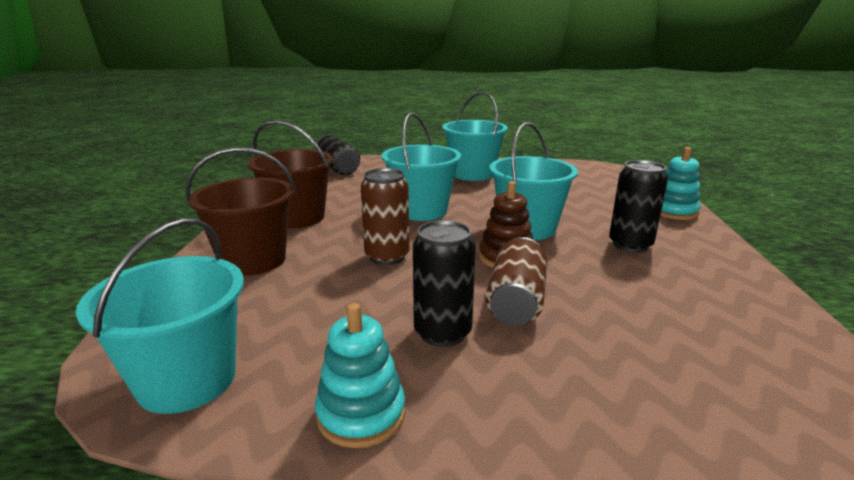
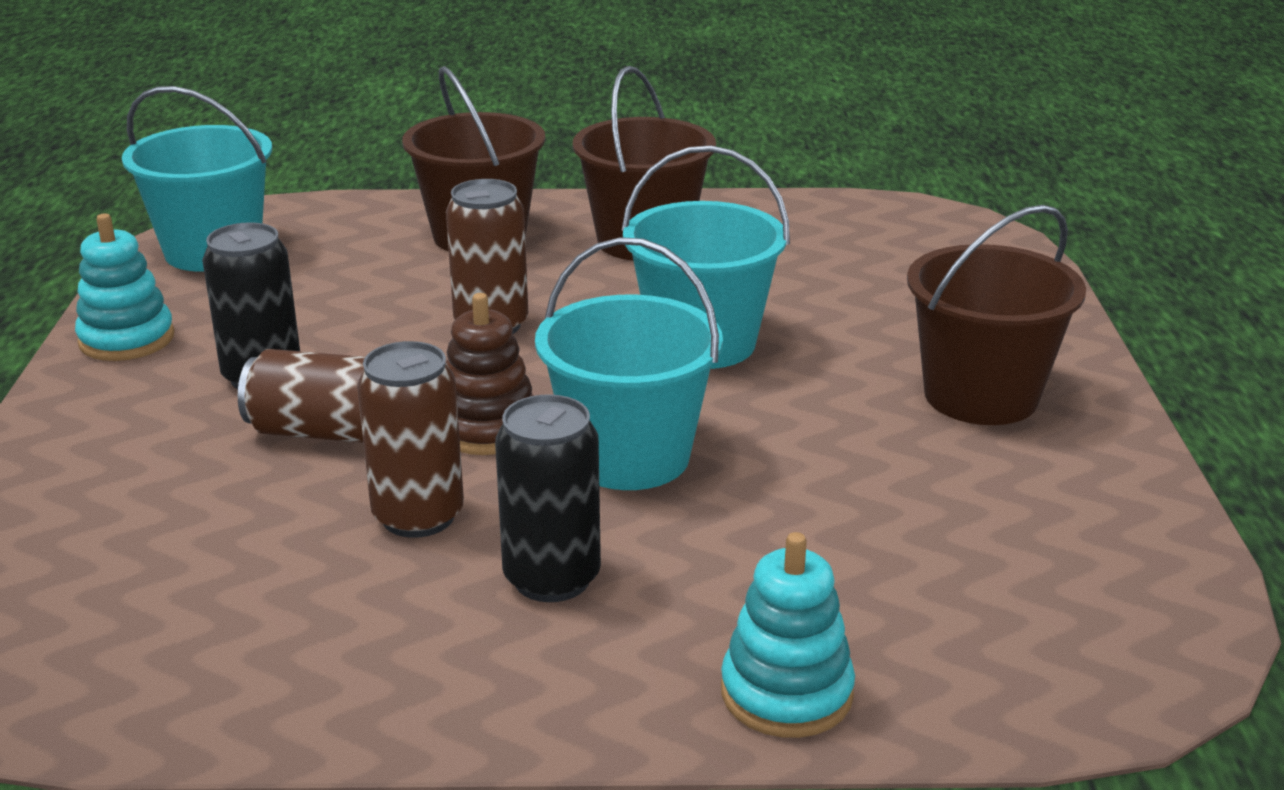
camera: 85 degrees right, 5 degrees up
(338, 168) = (936, 241): black can -> none
(472, 174) = (980, 396): turquoise bucket -> brown bucket
(595, 274) = (418, 516): none -> brown can

